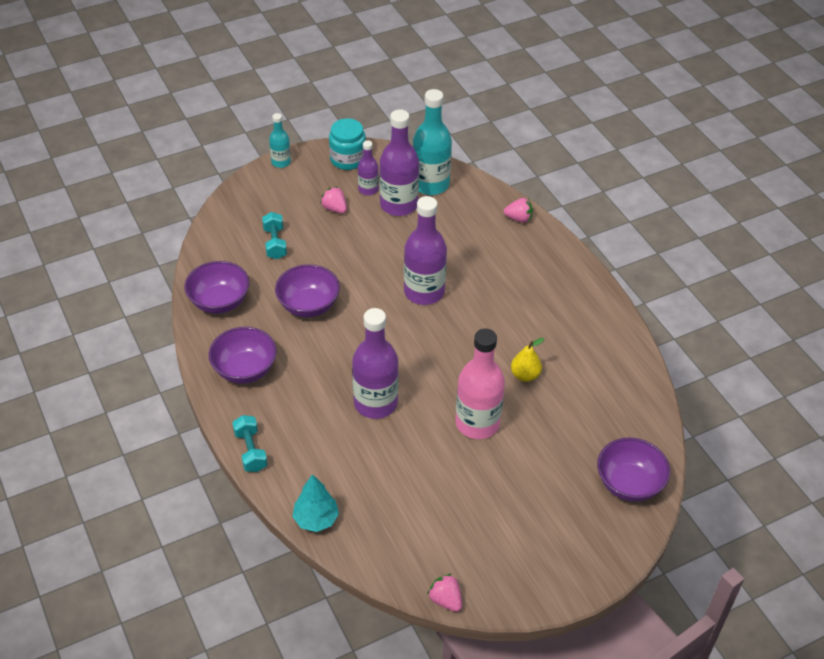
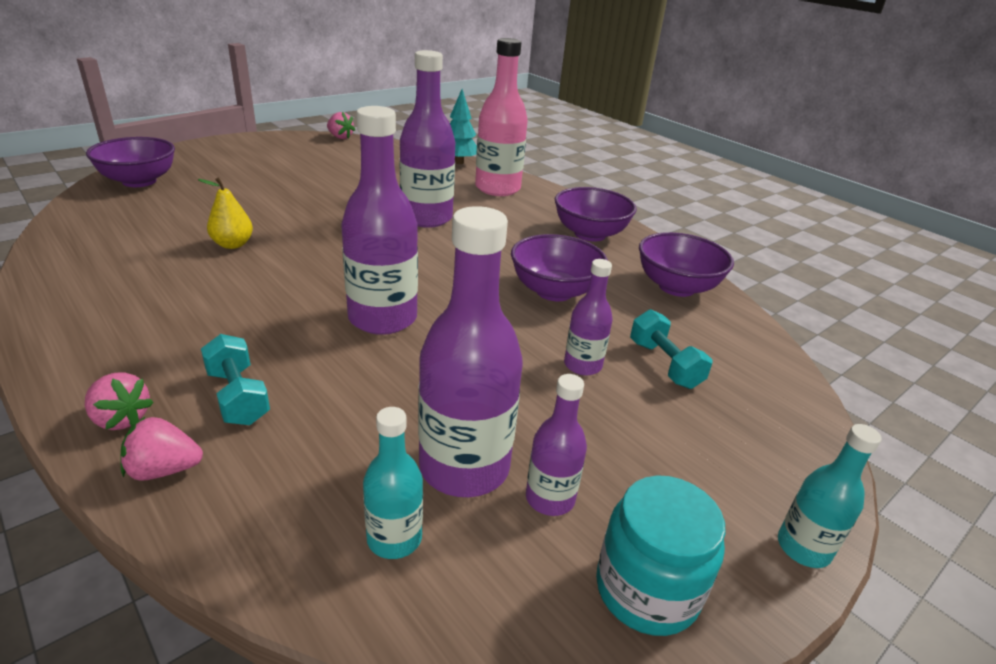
camera: 165 degrees right, 15 degrees down
(250, 451) = (540, 189): turquoise dumbbell -> turquoise dumbbell (238, 397)
(321, 247) = (582, 365): none -> purple bottle
(334, 209) = (600, 440): pink strawberry -> pink strawberry (121, 419)
(430, 184) = (394, 538): turquoise bottle -> turquoise bottle, size x0.53
(477, 423) = (304, 210): pink bottle -> pink bottle (497, 188)

